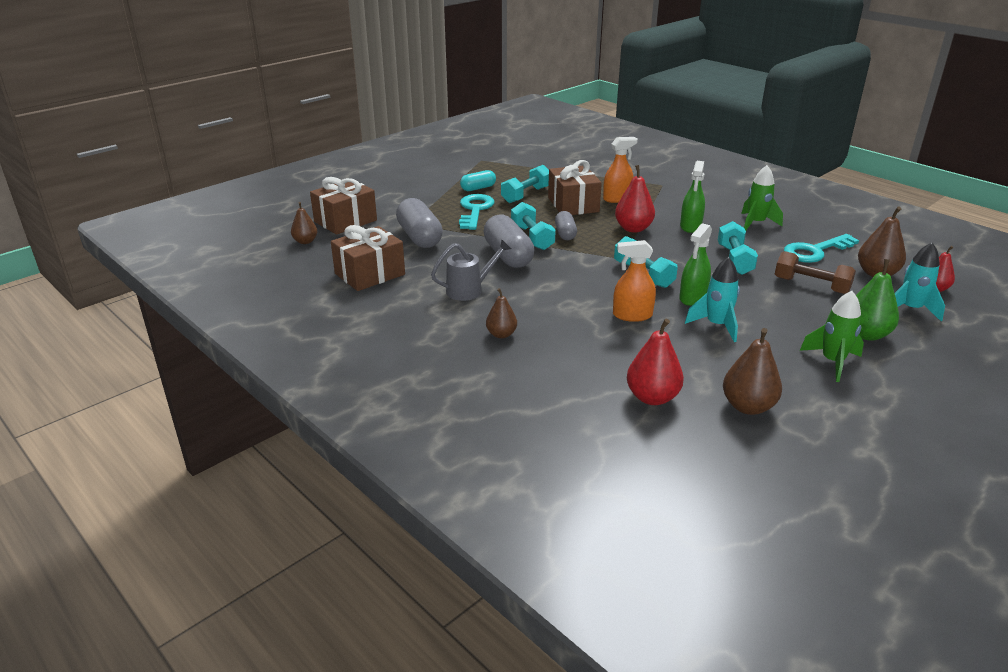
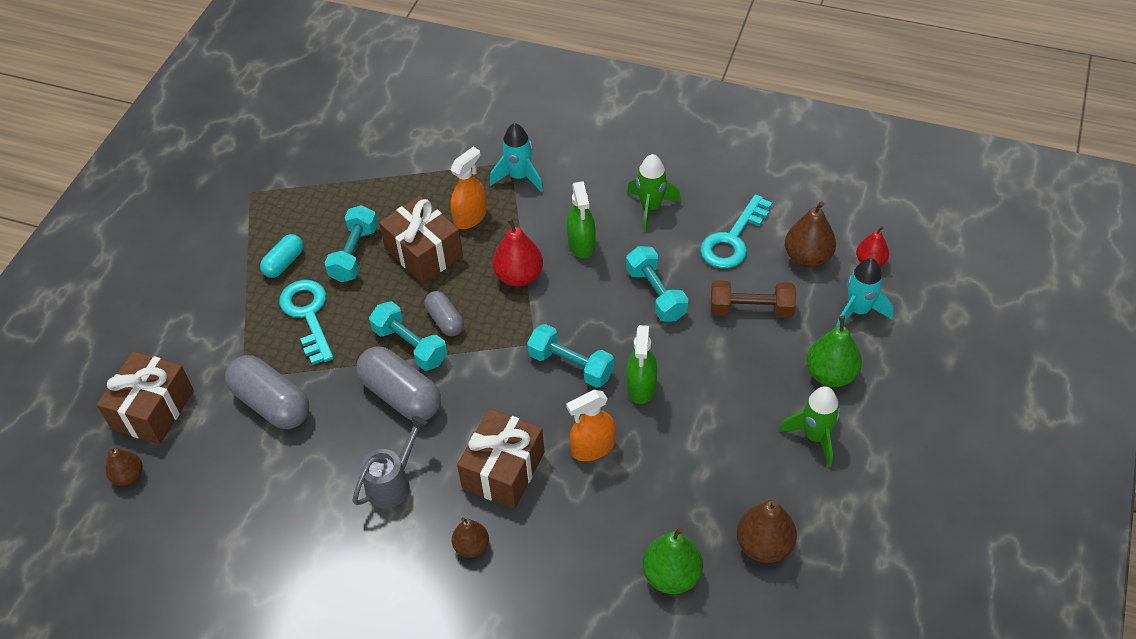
camera: 25 degrees left, 20 degrees up
(370, 274) = (255, 506): brown gift -> brown gift (503, 470)
(652, 397) = (671, 576): red pear -> green pear
(716, 325) = (685, 426): turquoise rocket -> turquoise rocket (519, 177)

